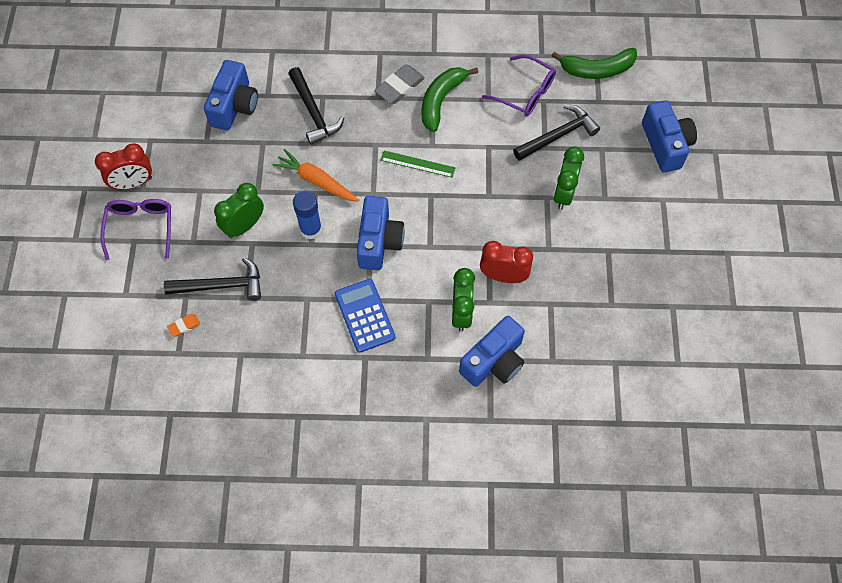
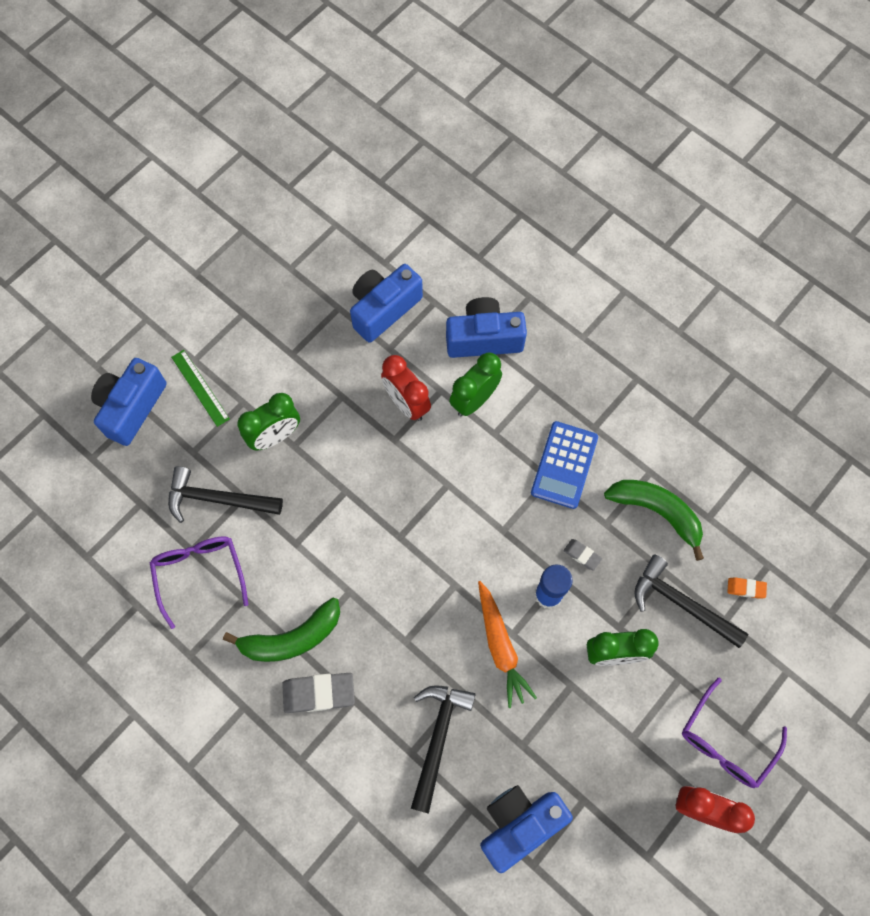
camera: 140 degrees left, 5 degrees up
(308, 268) = (582, 555): none -> grey eraser
(379, 241) = (491, 527): blue camera -> blue camera (383, 309)
(417, 164) = (382, 582): green ruler -> green ruler (200, 388)
(597, 69) = (102, 540): green banana -> green banana (657, 512)

